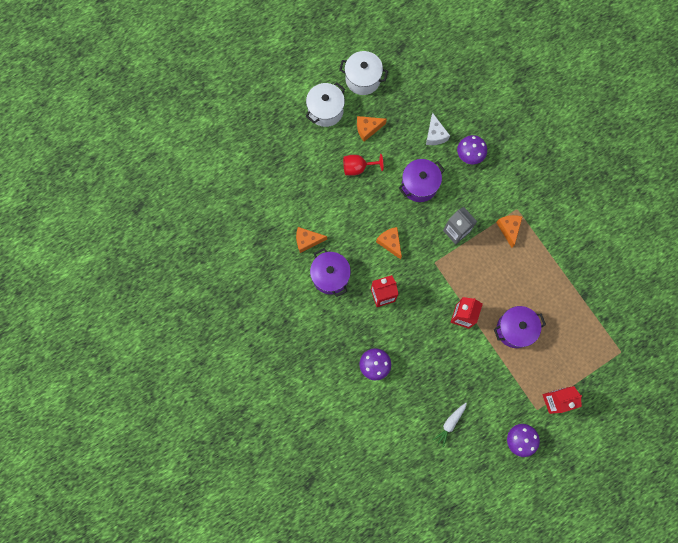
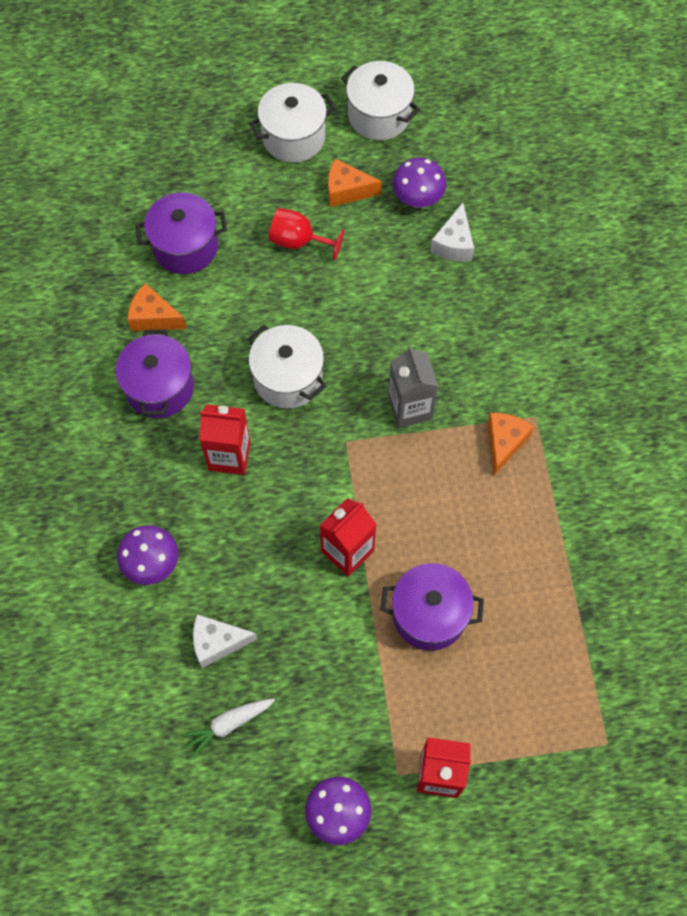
camera: 25 degrees right, 10 degrees down
(390, 243) = (288, 378): orange cheese -> white pot
(419, 185) = (386, 309): purple pot -> purple pot (185, 247)
(425, 388) = (217, 642): none -> white cheese
(469, 155) = (496, 298): purple mushroom -> purple mushroom (417, 199)

